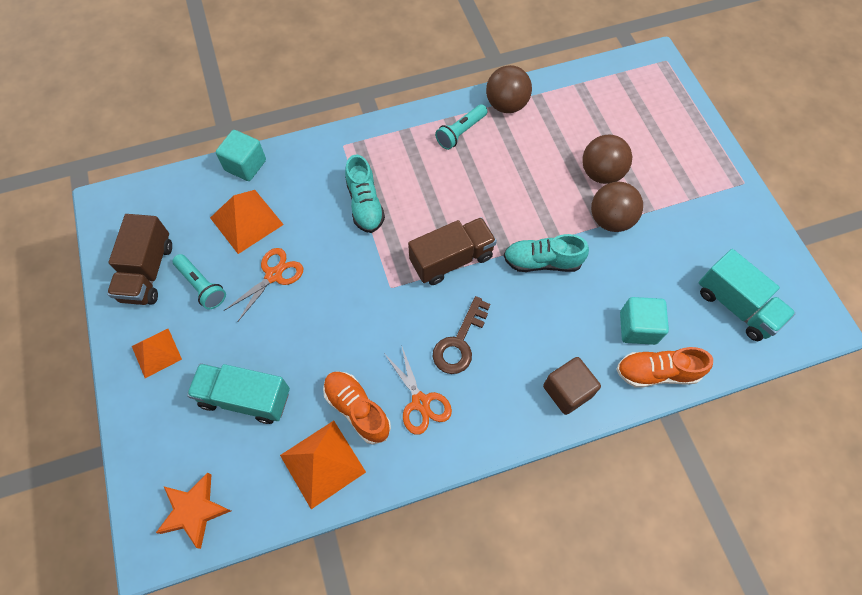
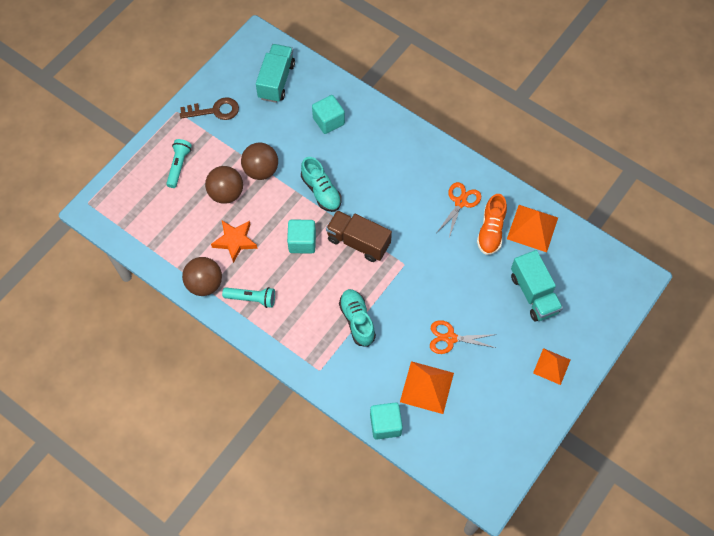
camera: 125 degrees left, 0 degrees up
(147, 272) = (510, 419): brown truck -> none
(194, 510) = (607, 272): orange star -> orange star (235, 241)
(202, 286) = (492, 376): turquoise flashlight -> turquoise flashlight (179, 166)
(365, 204) = (357, 320): turquoise shoe -> turquoise shoe turned 60 degrees counterclockwise
(459, 342) = (409, 204): brown key -> brown key (215, 110)
(491, 208) = (302, 242): none -> turquoise cube
(567, 391) = (395, 136): brown cube -> none
(656, 372) = (350, 100): orange shoe -> none

